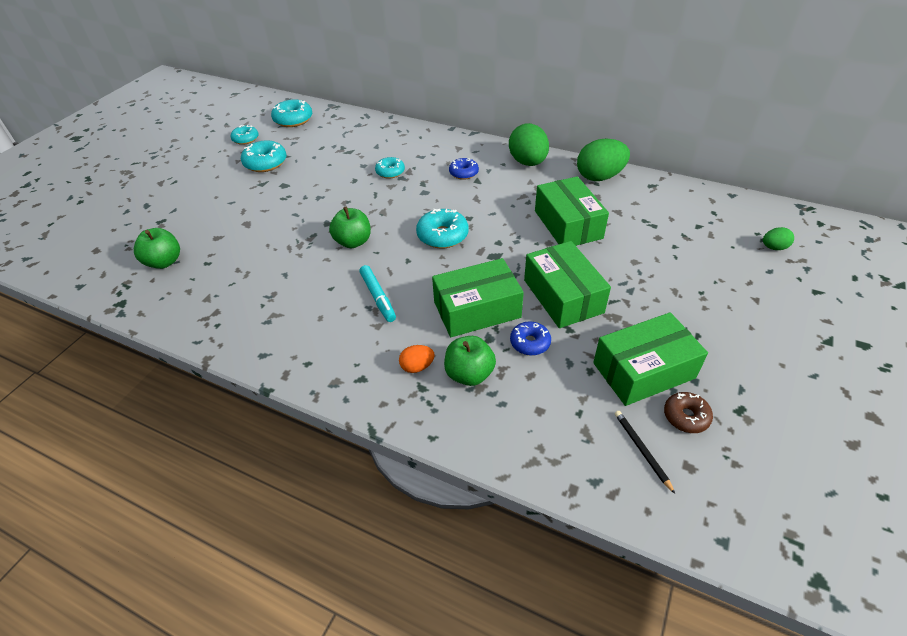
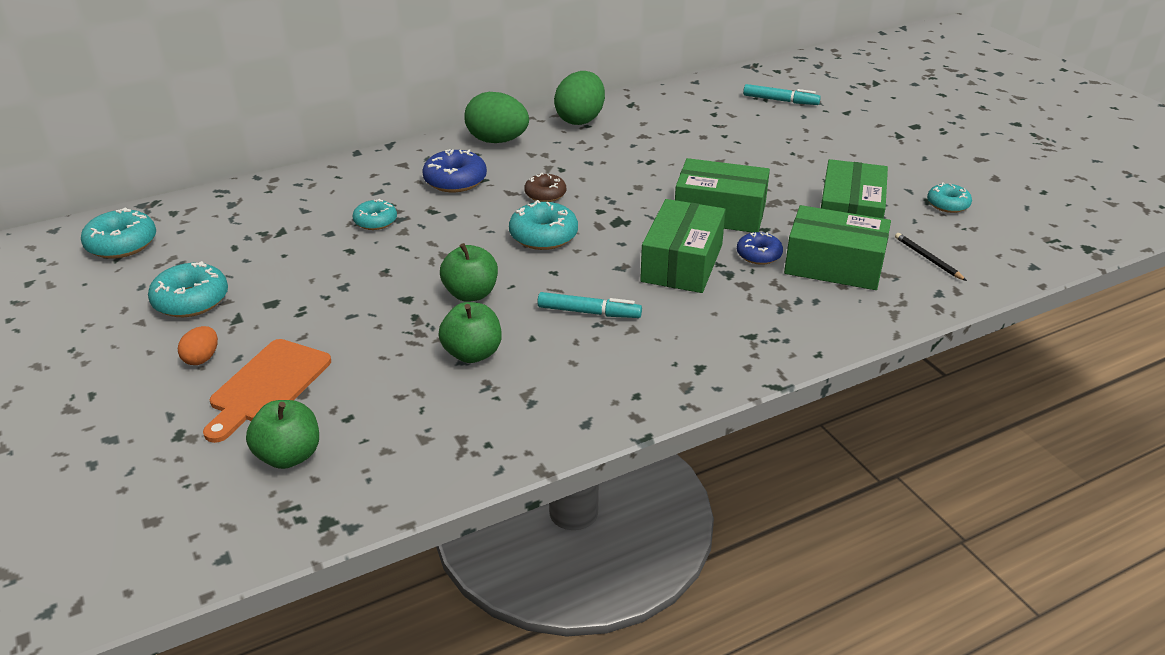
camera: 55 degrees left, 10 degrees down
(215, 223) = (267, 386): none -> orange cutting board
(245, 139) = (95, 297): turquoise donut -> turquoise donut (947, 204)
(417, 367) = (720, 327): orange egg -> orange egg (202, 358)
(463, 173) = (455, 181): blue donut -> blue donut, size x1.55
(469, 374) = (762, 302): green apple -> green apple (472, 353)
(568, 224) = (626, 166): green box -> green box (834, 265)
(641, 450) = (928, 259): black pencil -> black pencil turned 45 degrees clockwise
(686, 416) = (913, 225): brown donut -> brown donut (545, 194)
(773, 247) = (780, 101): green egg -> turquoise marker

